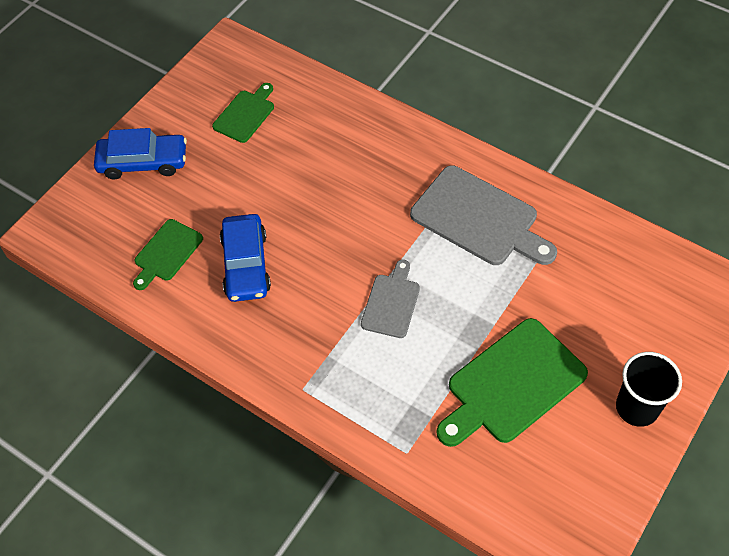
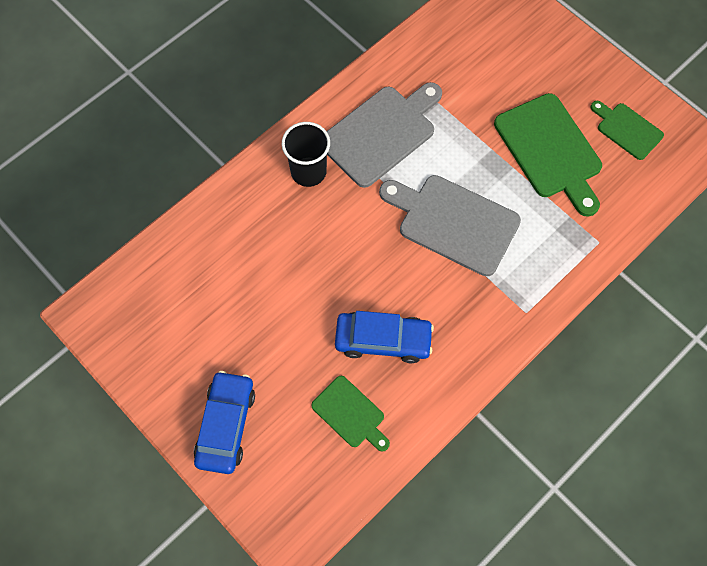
camera: 80 degrees left, 10 degrees up
(245, 114) = (193, 312): green cutting board -> green cutting board (627, 129)
(391, 303) = (453, 223): grey cutting board -> grey cutting board, size x1.78
(637, 407) = (585, 71): black cup -> black cup (308, 172)

